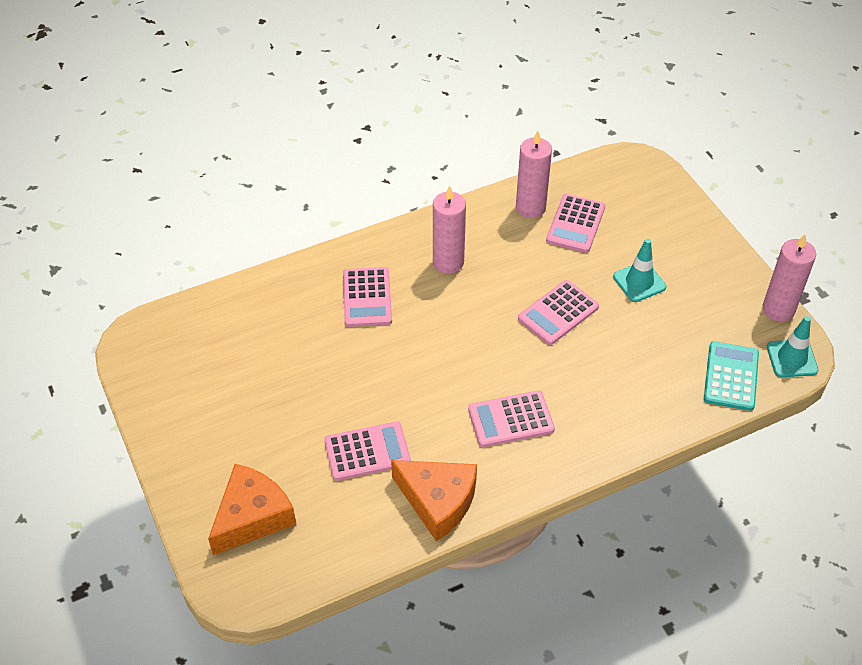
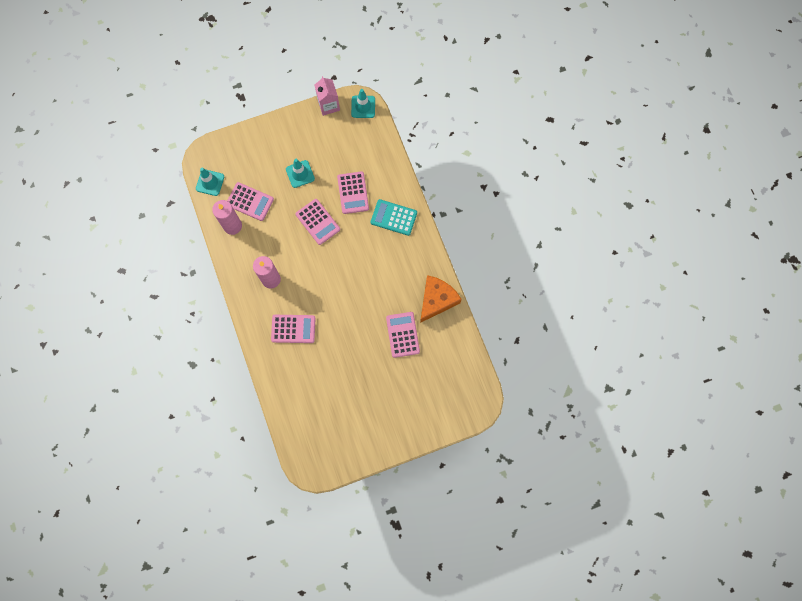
camera: 85 degrees left, 25 degrees up
(252, 517) = (438, 397): orange cheese -> none
(510, 419) = (388, 257): pink calculator -> pink calculator (353, 193)
(597, 174) = (210, 182): none -> turquoise traffic cone
(731, 376) = (371, 140): turquoise calculator -> turquoise calculator (393, 217)
(778, 309) = (328, 105): pink candle -> pink carton

